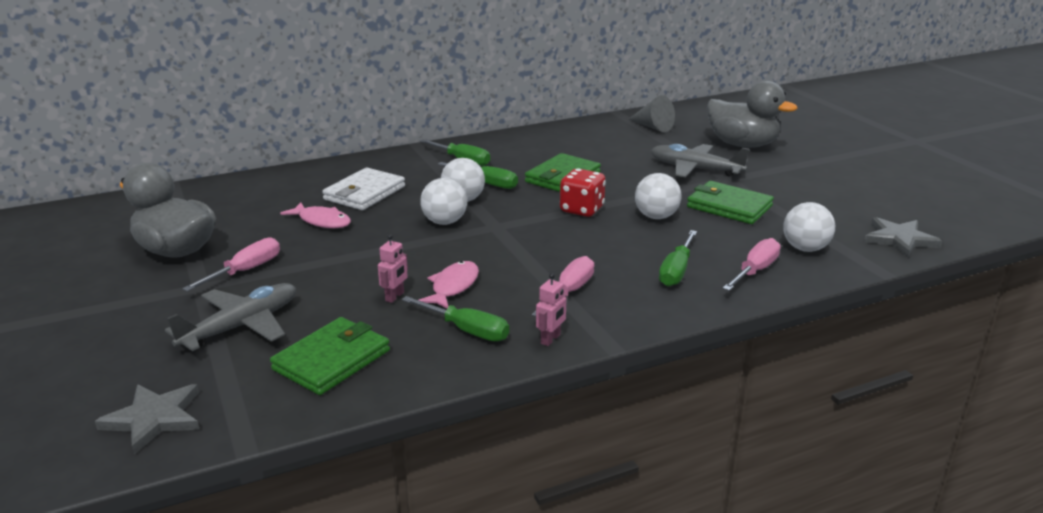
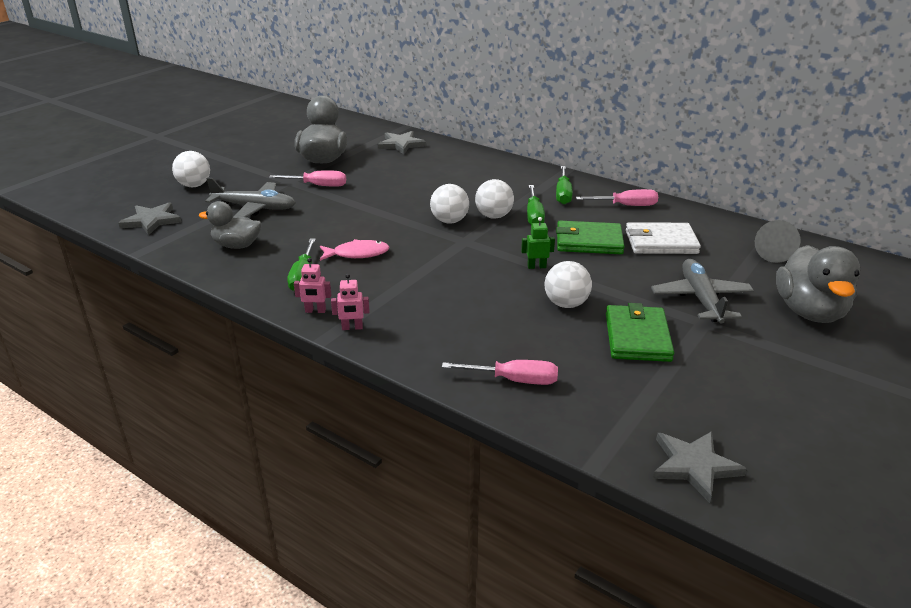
camera: 60 degrees right, 5 degrees up
(219, 198) = (401, 144): none -> grey star
(322, 221) = (404, 183): pink fish -> none
(332, 360) = (237, 245): green wallet -> grey duck
(364, 193) = (461, 181): white wallet -> white wallet (661, 242)
(395, 297) = (326, 239): pink robot -> pink robot (352, 328)
(569, 291) = (391, 299): pink screwdriver -> pink screwdriver (626, 205)
(582, 210) = (536, 266): red dice -> green robot
(676, 271) = (471, 338): green screwdriver -> none
(805, 248) = (594, 401): white ball -> white ball (194, 185)

